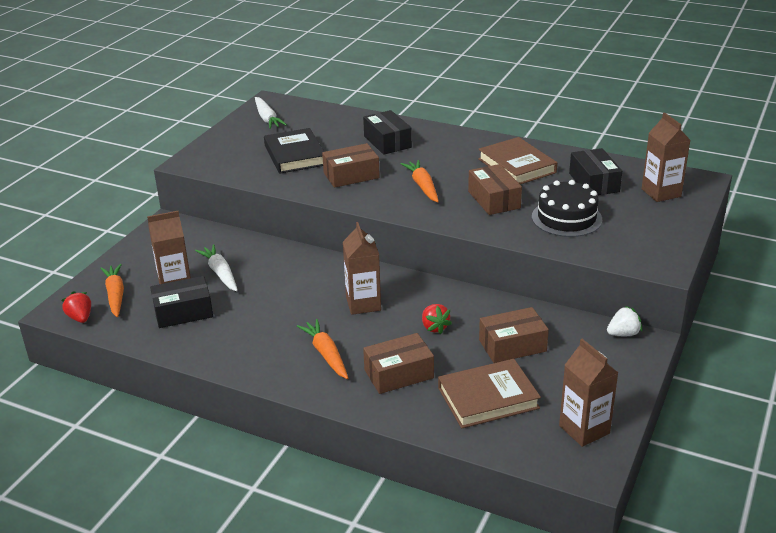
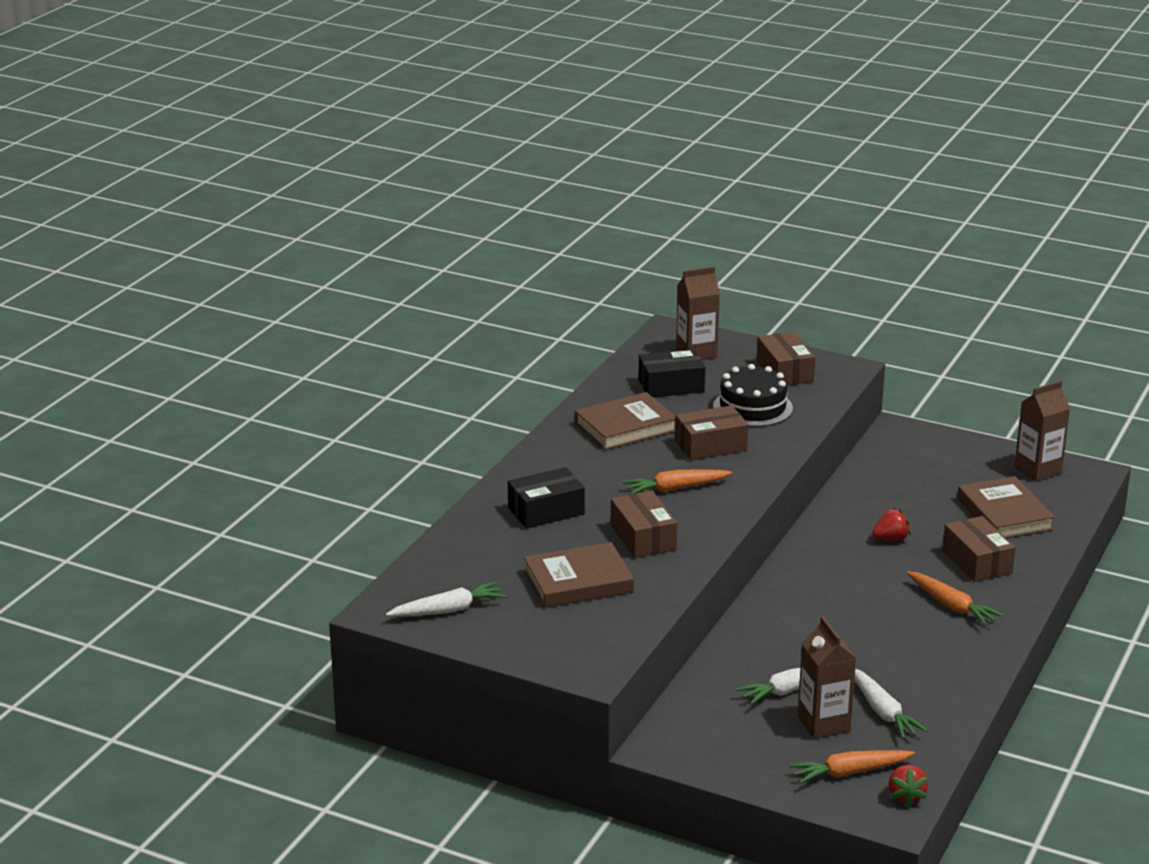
camera: 90 degrees left, 5 degrees down
(80, 318) = (906, 796): red strawberry -> red strawberry turned 60 degrees counterclockwise
(183, 312) = (883, 711): black box -> white carrot
(295, 155) = (578, 581): black book -> brown book
(326, 354) = (951, 606): orange carrot -> orange carrot turned 105 degrees counterclockwise
(363, 304) = (850, 583): brown carton -> none
(512, 345) = (917, 496): brown box -> brown box (785, 371)
(623, 333) = (887, 437): white strawberry -> none

